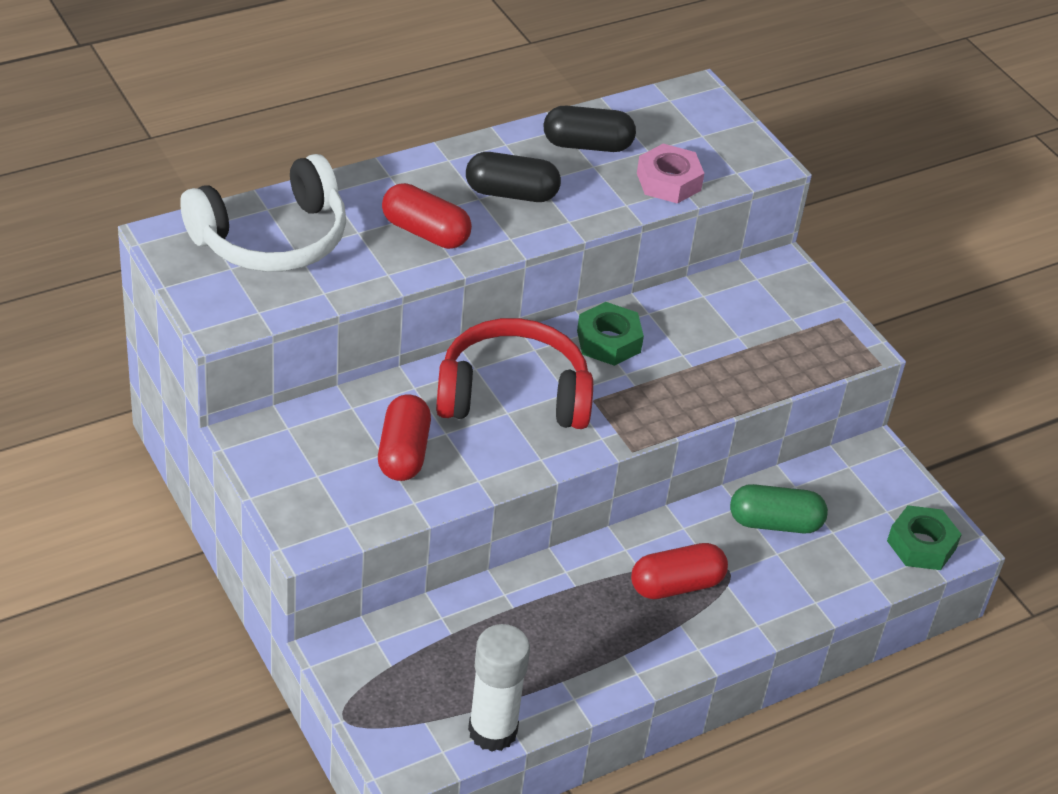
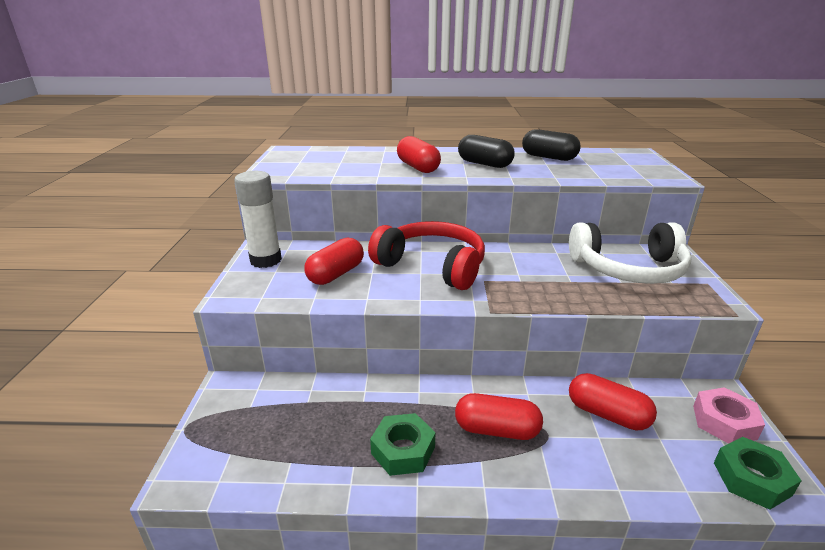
camera: 35 degrees right, 15 degrees down
(272, 238) = (334, 157): white headphones -> white headphones (628, 269)
(492, 731) = (267, 482): white glue stick -> white glue stick (266, 260)
(608, 341) = (518, 258): green nut -> green nut (403, 450)
(668, 182) = (592, 174): pink nut -> pink nut (724, 422)
(775, 523) = (607, 414): green capsule -> red capsule

